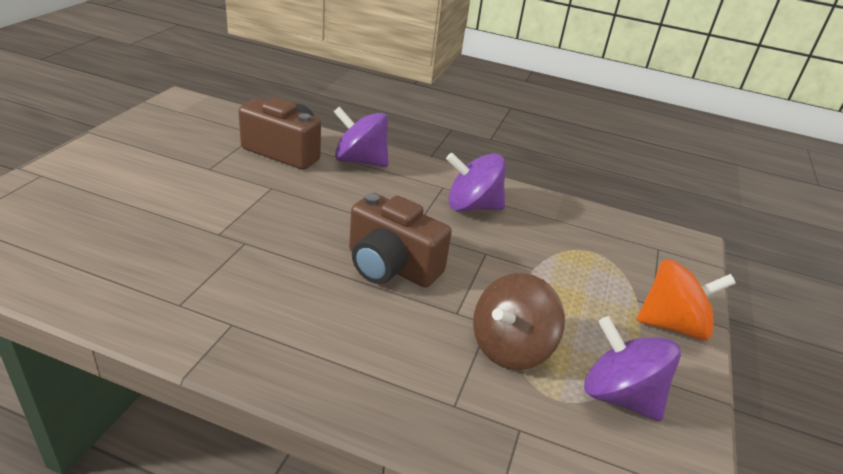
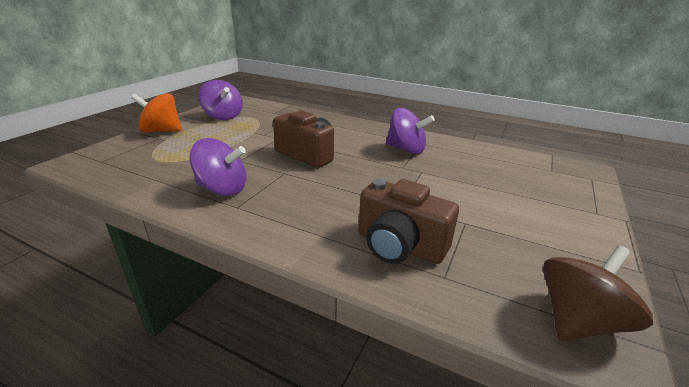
camera: 170 degrees left, 5 degrees down
(360, 161) = (313, 235): purple spinning top -> purple spinning top (406, 150)
(510, 347) = (259, 127): brown spinning top -> brown spinning top (578, 320)

